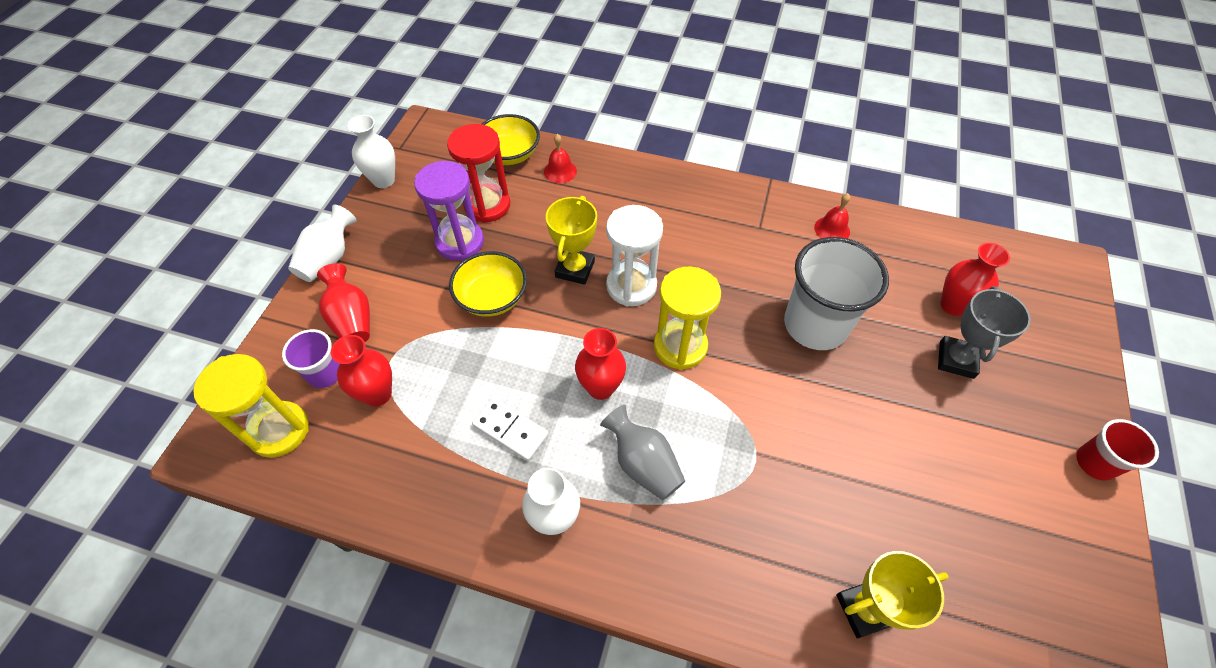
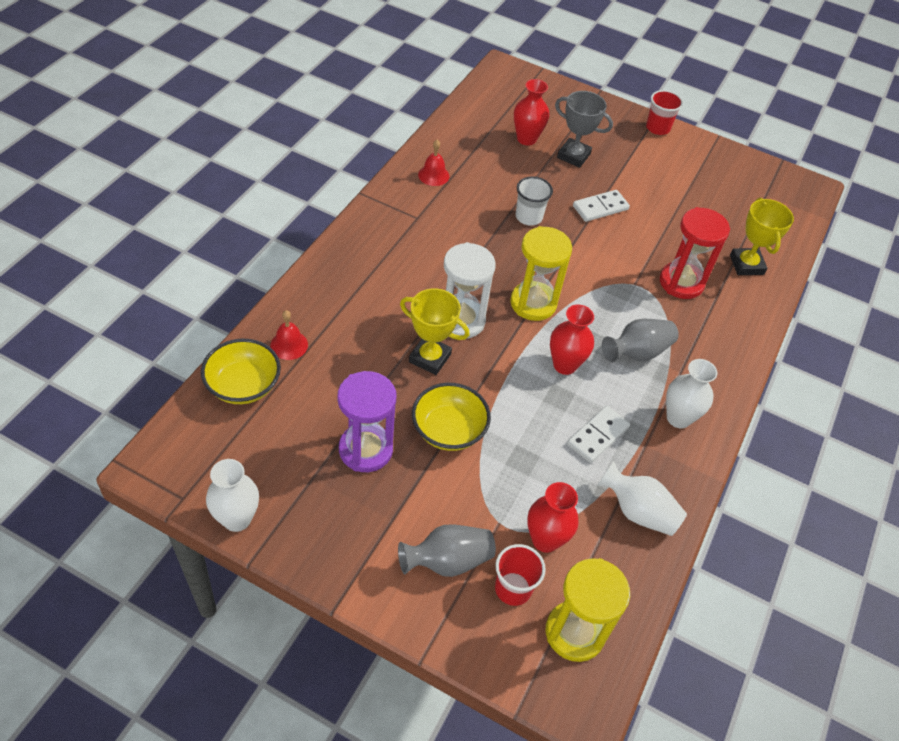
camera: 85 degrees left, 5 degrees down
(325, 373) = (513, 588): purple cup -> red cup
(329, 258) = (351, 584): white vase -> white vase (638, 512)
(352, 319) = (447, 561): red vase -> grey vase
(487, 205) = (318, 418): red hourglass -> red hourglass (681, 282)
(815, 325) = (528, 217): white cup -> white cup, size x0.52
(875, 400) = (600, 208): none -> white domino

